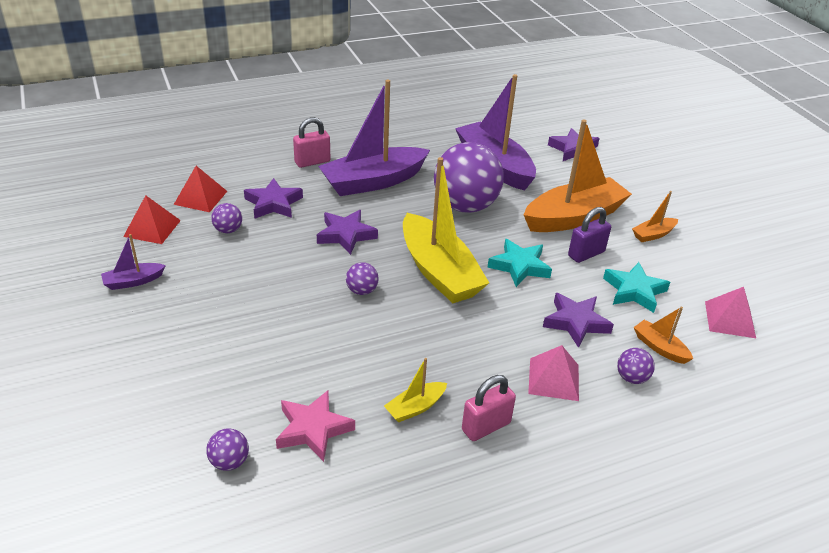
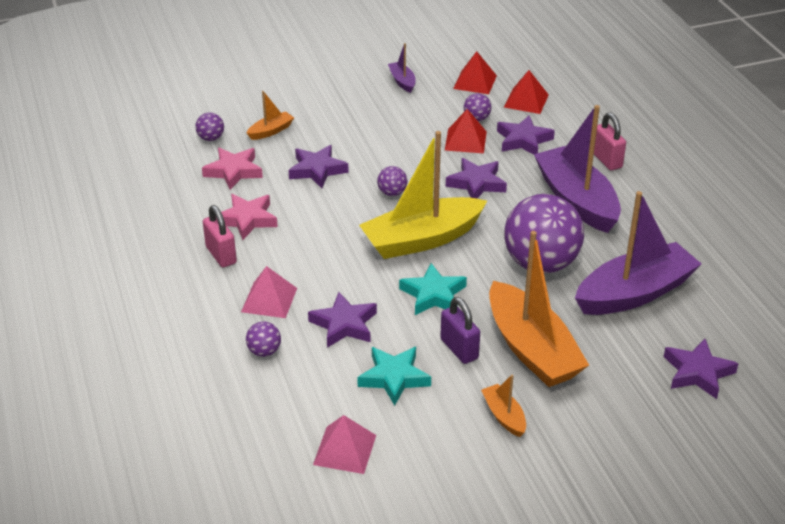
camera: 95 degrees right, 0 degrees up
(269, 239) = (465, 140): none -> red pyramid
(315, 350) = (317, 170): none -> purple star
(415, 407) = (247, 219): yellow boat -> pink star
(659, 347) = (303, 380): orange boat -> orange boat (271, 131)

